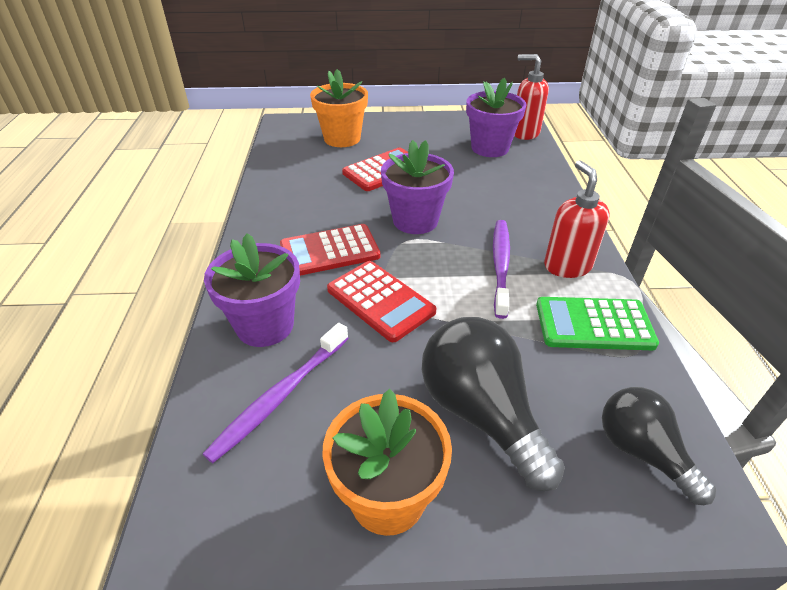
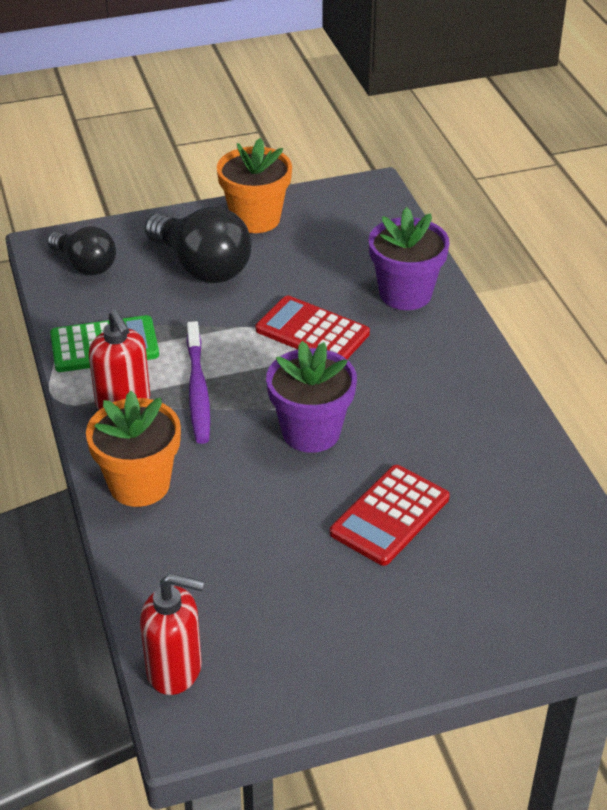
camera: 165 degrees right, 0 degrees up
(279, 397) = (357, 251): purple toothbrush -> none
(329, 251) = (391, 373): red calculator -> none
(342, 138) = (497, 581): orange flower pot -> orange flower pot (139, 484)
(490, 148) = (235, 607): purple flower pot -> none

